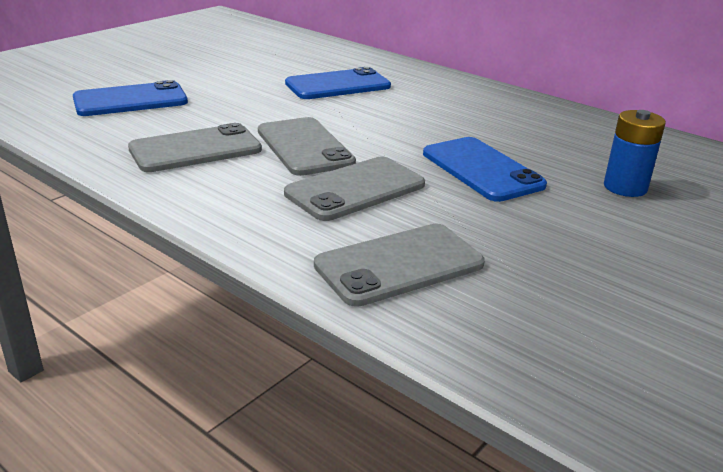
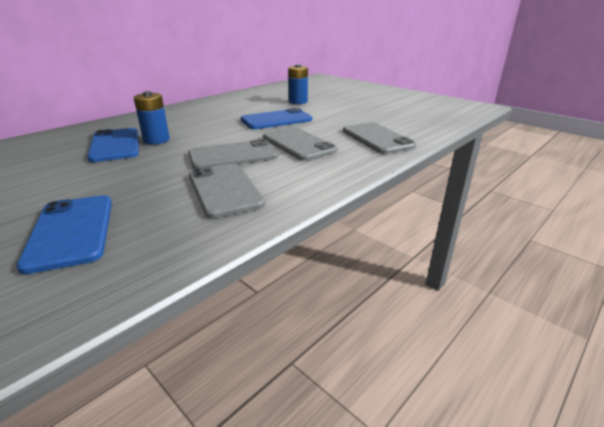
camera: 85 degrees left, 0 degrees up
(359, 101) = (156, 140): none -> blue battery

